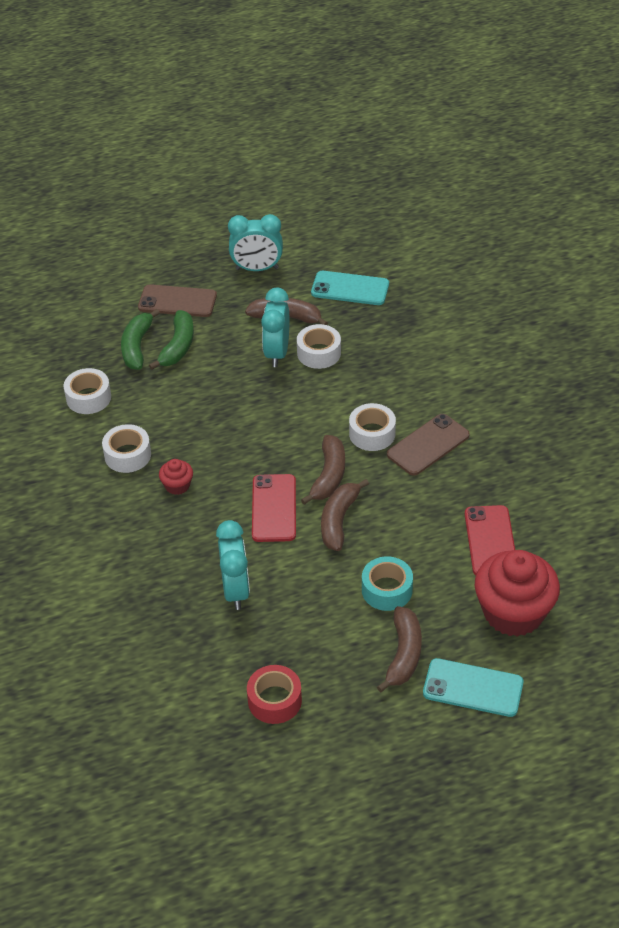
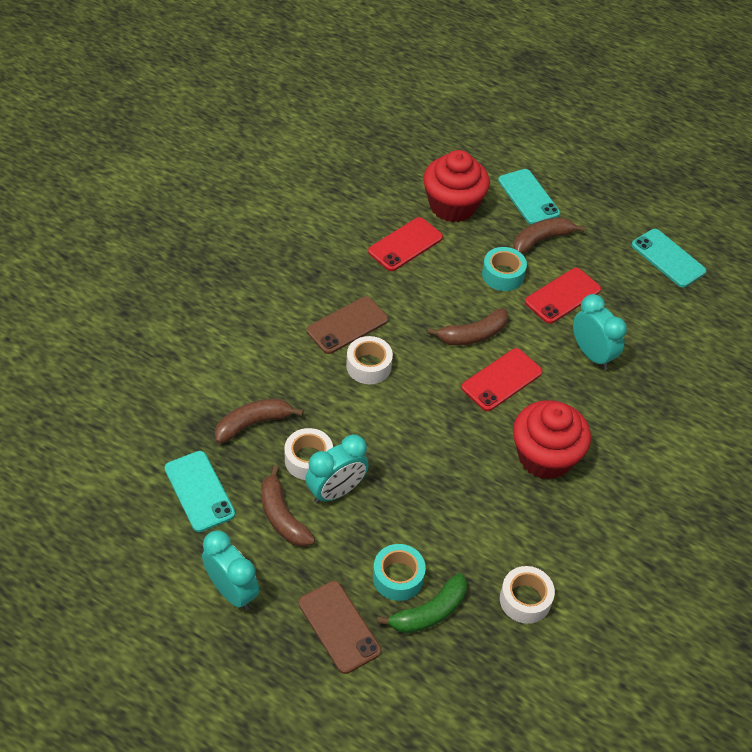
camera: 135 degrees left, 5 degrees up
(127, 455) = (552, 515): white tape -> none
(177, 485) = (545, 456): red cupcake -> red cupcake, size x2.24
(178, 346) = (398, 577): green banana -> turquoise tape
(235, 590) = (592, 354): turquoise clock -> turquoise clock turned 105 degrees clockwise
(274, 700) = (643, 281): red tape -> none
(281, 749) = (668, 258): none -> turquoise phone
(319, 618) = (562, 296): none -> red phone
(329, 476) = (437, 366): brown banana -> brown banana (253, 423)
(428, 445) = (347, 325): brown phone -> brown phone turned 45 degrees counterclockwise

